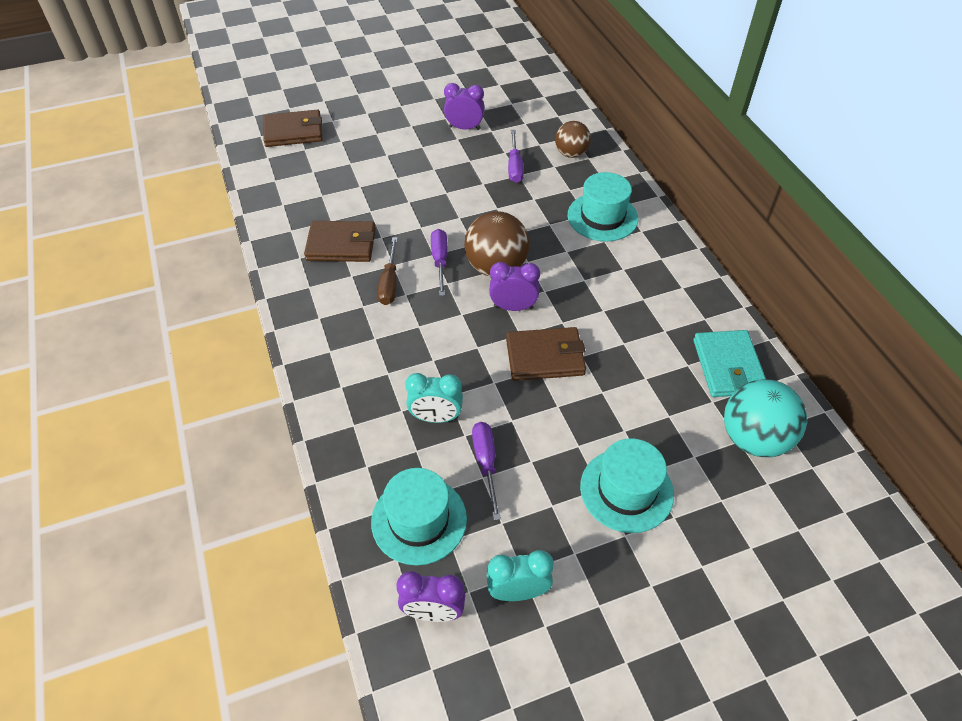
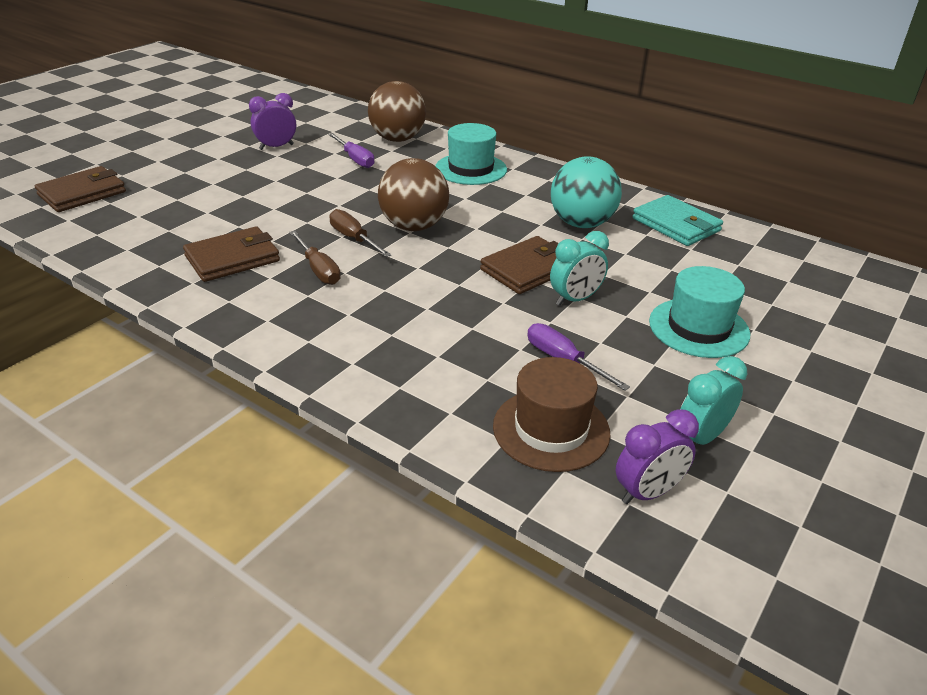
camera: 35 degrees left, 15 degrees down
(419, 520) = (551, 429): turquoise hat -> brown hat
(436, 417) = (478, 347): turquoise clock -> turquoise clock (575, 299)
(440, 261) = (354, 239): purple screwdriver -> brown screwdriver
(513, 307) = (461, 247): purple clock -> none
(571, 154) = (397, 139): brown ball -> brown ball, size x1.58
(753, 438) = (746, 259): turquoise ball -> turquoise ball (581, 224)

